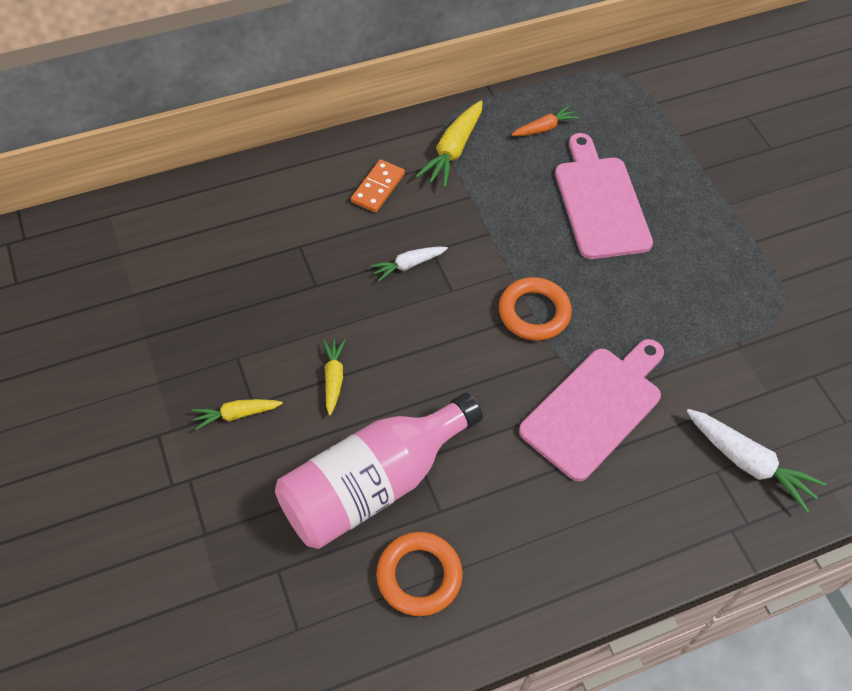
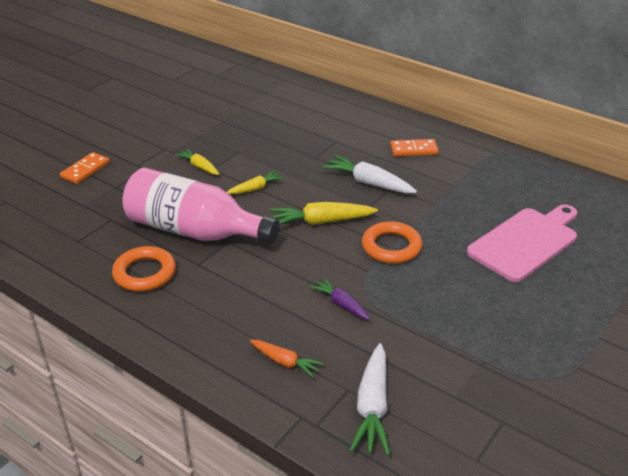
camera: 60 degrees right, 20 degrees down
(131, 555) = (85, 170): none -> orange domino
(408, 265) = (369, 183): white carrot -> white carrot, size x1.64
(453, 151) = (482, 165): yellow carrot -> yellow carrot (321, 222)
(544, 128) = (557, 193): orange carrot -> orange carrot (285, 362)
(595, 408) = (341, 304): pink cutting board -> purple carrot

